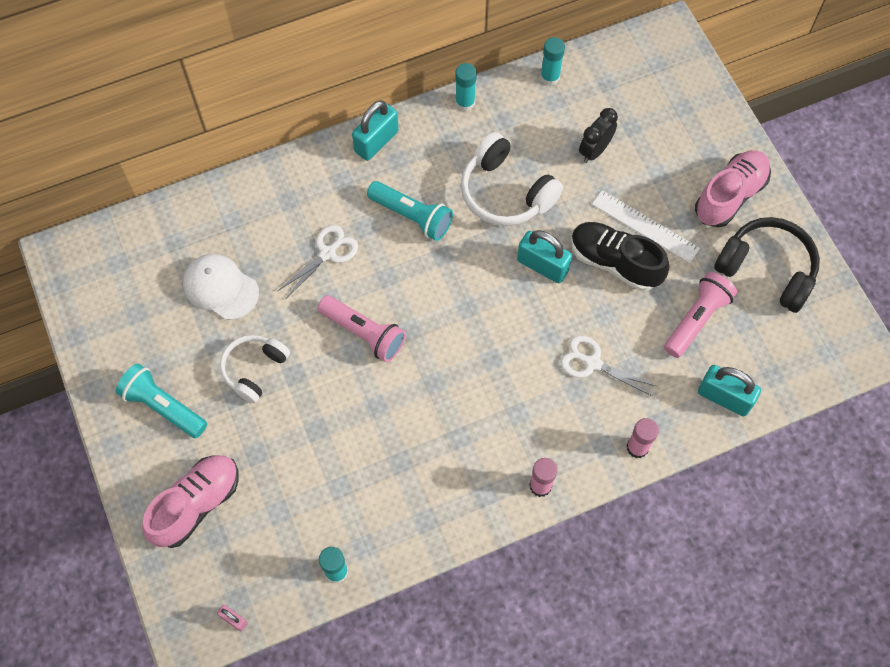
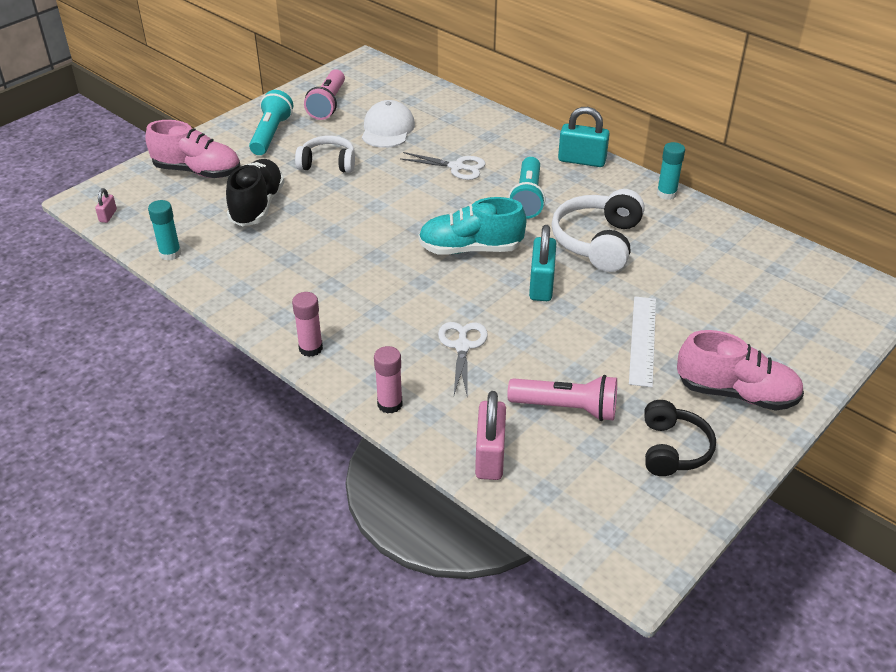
camera: 65 degrees right, 25 degrees down
(364, 333) = (397, 205): pink flashlight -> pink flashlight (328, 104)
(464, 299) = (470, 249): none -> turquoise shoe
(550, 77) = (744, 233): turquoise glue stick -> none
(594, 150) = (694, 283): black clock -> none
(615, 262) = (584, 331): black shoe -> black shoe (257, 206)
(724, 397) = (490, 456): turquoise padlock -> pink padlock
(767, 269) = (673, 449): black headphones -> black headphones, size x0.66

